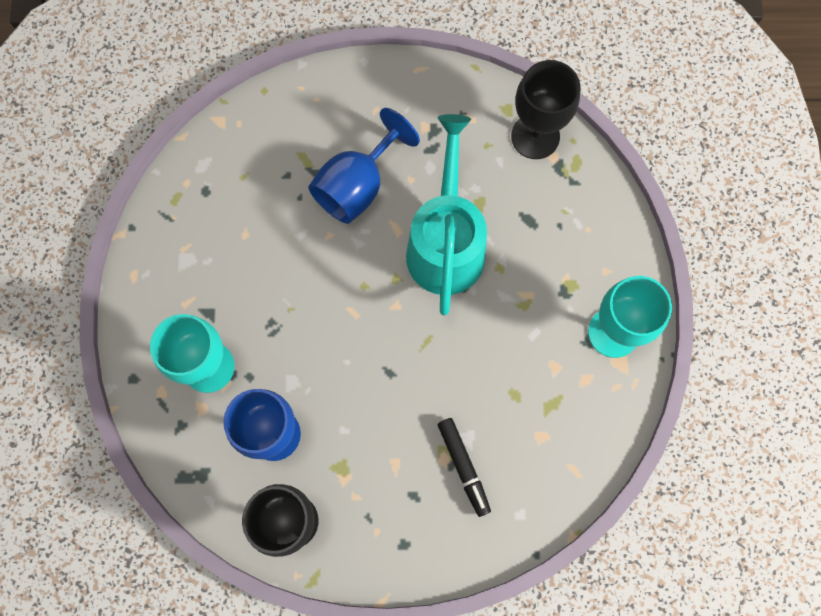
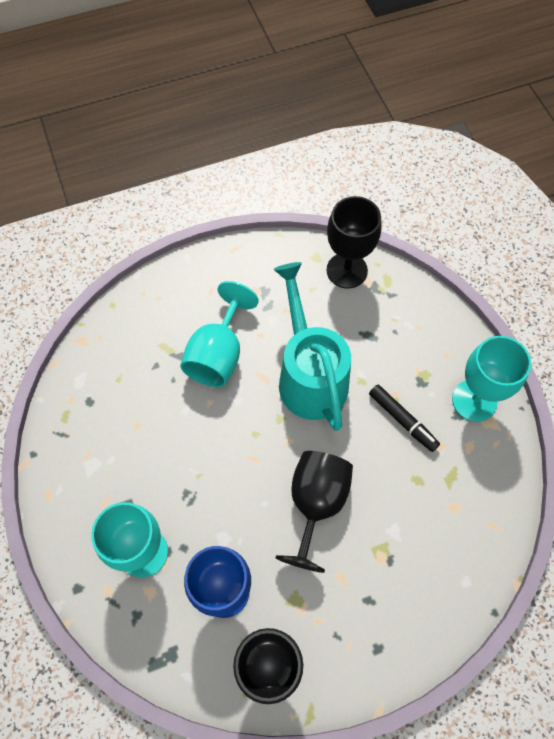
camera: 20 degrees left, 10 degrees down
(357, 186) = (218, 354): blue goblet -> turquoise goblet
(399, 381) = (316, 503): none -> black goblet
(463, 466) = (400, 558): black marker -> black marker (402, 420)

